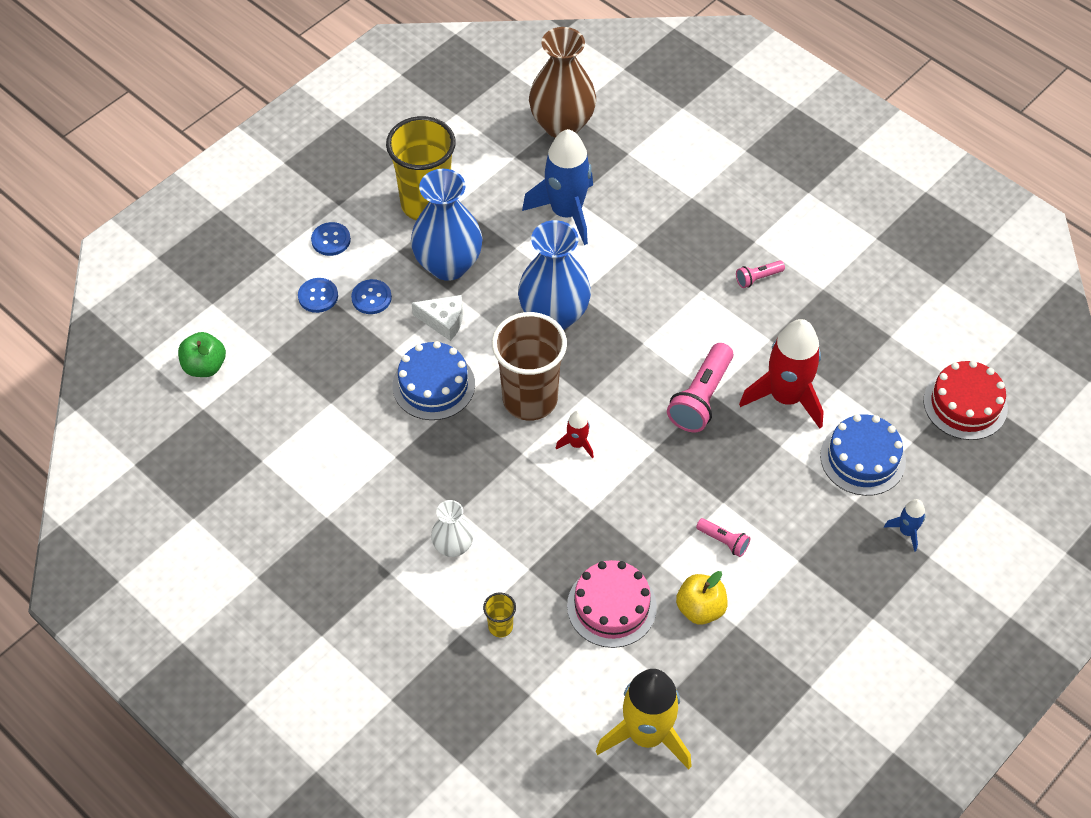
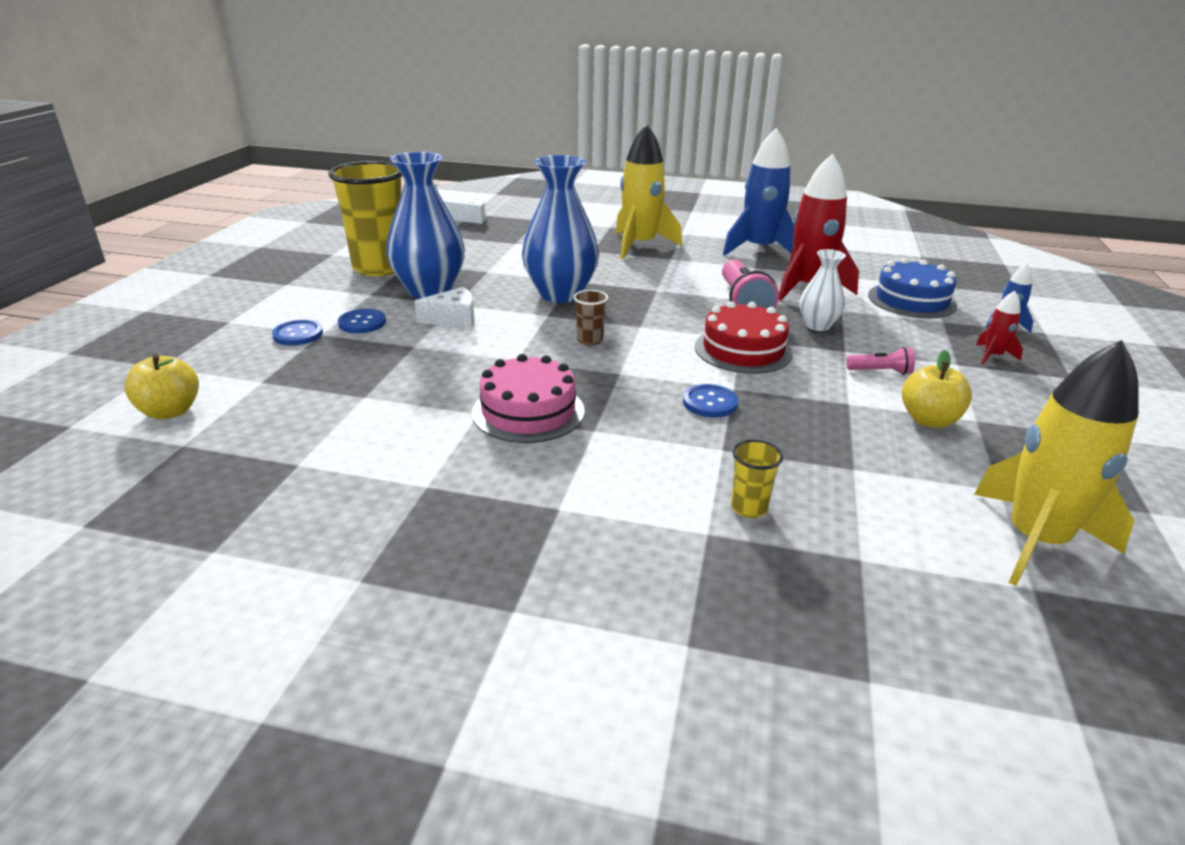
camera: 30 degrees left, 25 degrees down
(205, 366) = (170, 411): green apple -> yellow apple
(331, 240) = (290, 302): blue button -> blue button (710, 403)
(433, 385) = (479, 356): blue cake -> none
(453, 546) = (617, 460): white vase -> white vase (817, 325)
(530, 399) = (590, 340): brown cup -> brown cup, size x0.41
(562, 125) = (470, 218): brown vase -> white cheese
(566, 212) = (515, 249): blue rocket -> blue rocket (759, 249)
(577, 444) = (668, 353): red rocket -> red rocket (992, 356)
(611, 606) = (845, 448): pink cake -> pink cake (528, 411)
(691, 251) = (640, 245): none -> yellow rocket
(758, 278) = (706, 246): pink flashlight -> none
(965, 404) = (934, 262): red cake -> red cake (743, 350)

